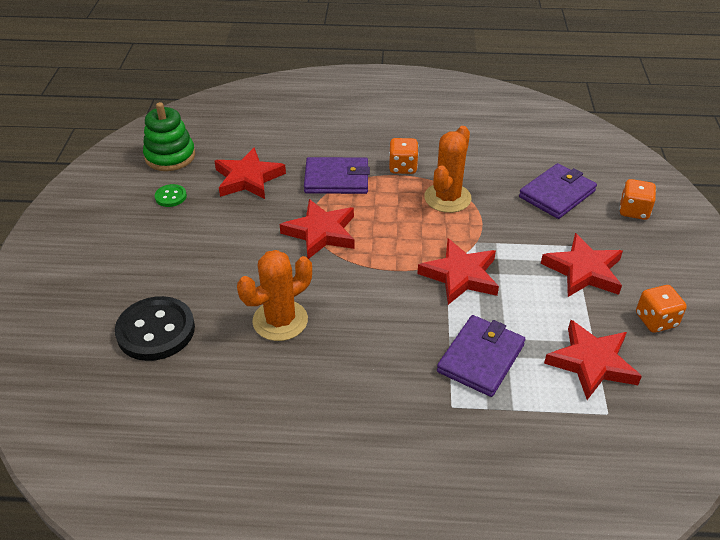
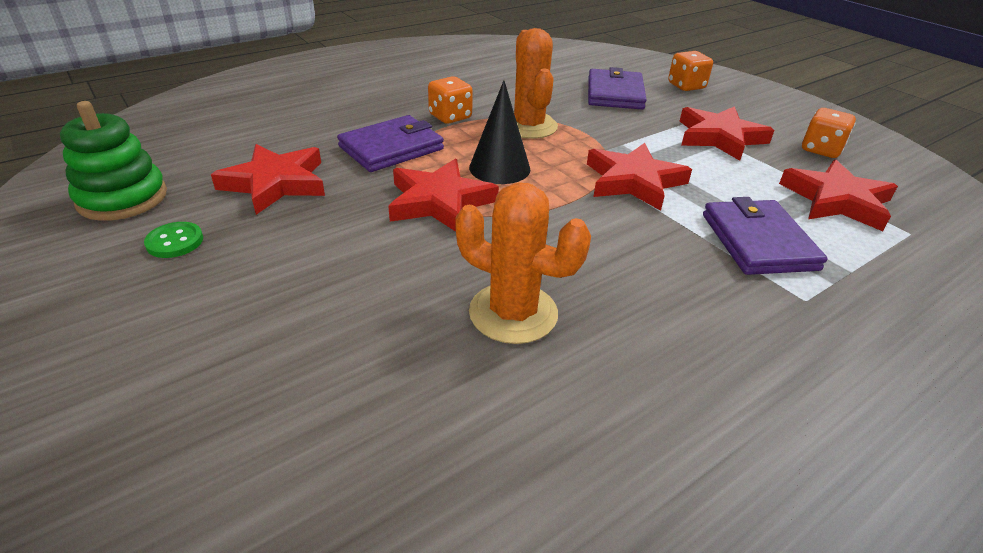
camera: 40 degrees left, 5 degrees down
(156, 330) = (346, 424): black button -> none
(280, 321) = (513, 313): orange cactus -> orange cactus turned 75 degrees counterclockwise
(385, 224) = (499, 168): none -> black cone

